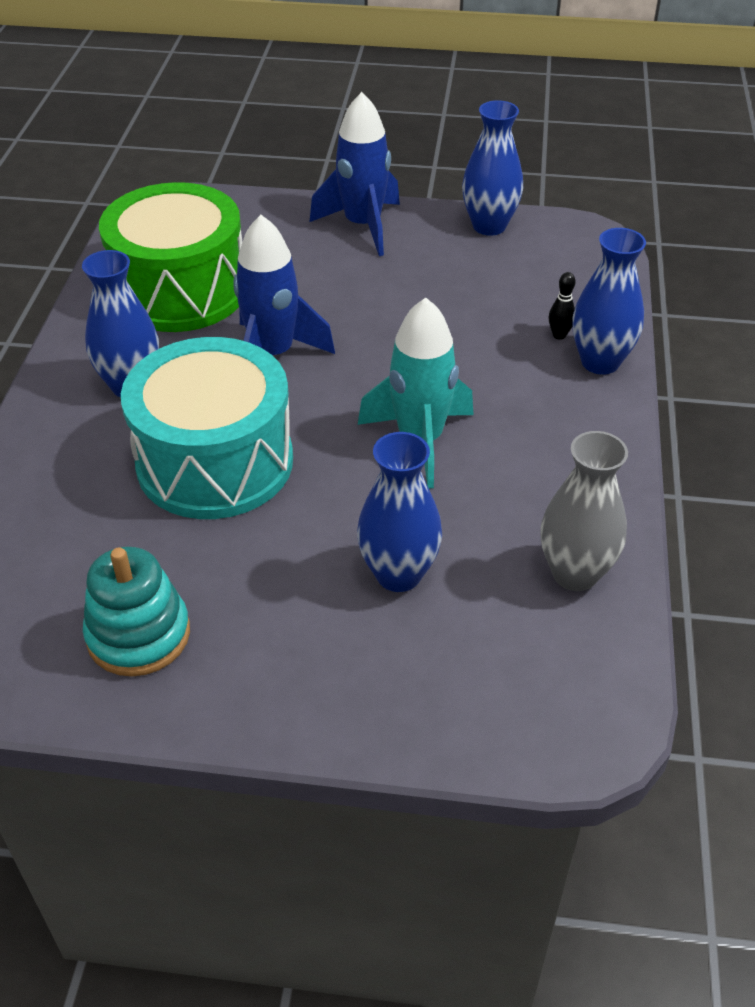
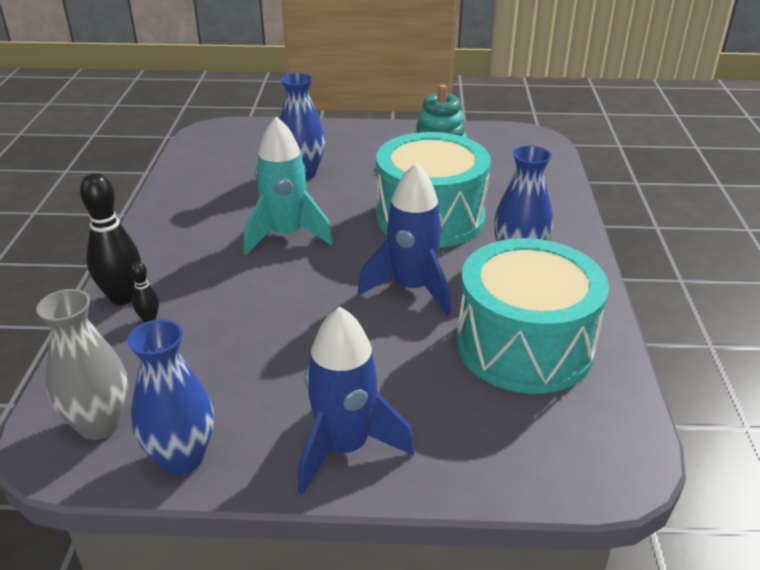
camera: 175 degrees right, 10 degrees down
(180, 291) = (524, 345): green drum -> turquoise drum
(575, 573) = (199, 178): grey vase -> grey vase (99, 424)
(600, 362) = (122, 297): blue vase -> black bowling pin

